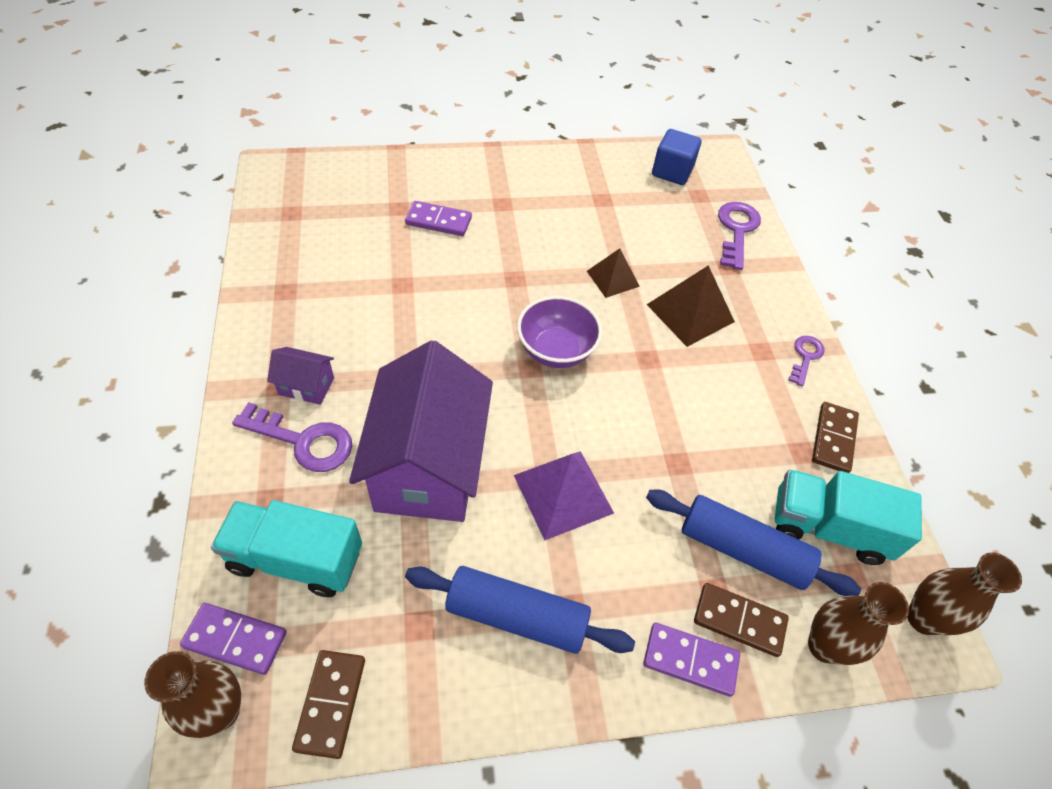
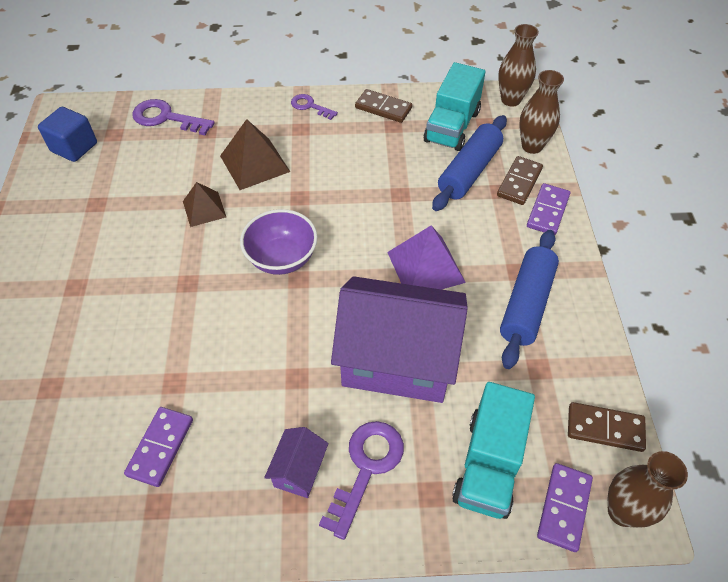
camera: 80 degrees left, 0 degrees up
(438, 221) = (85, 347): purple domino -> purple domino (160, 447)

